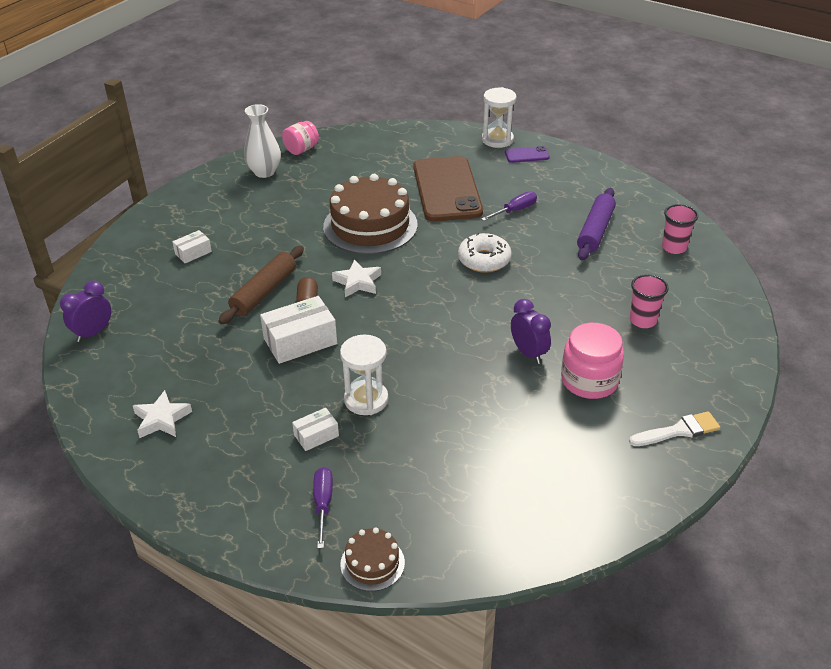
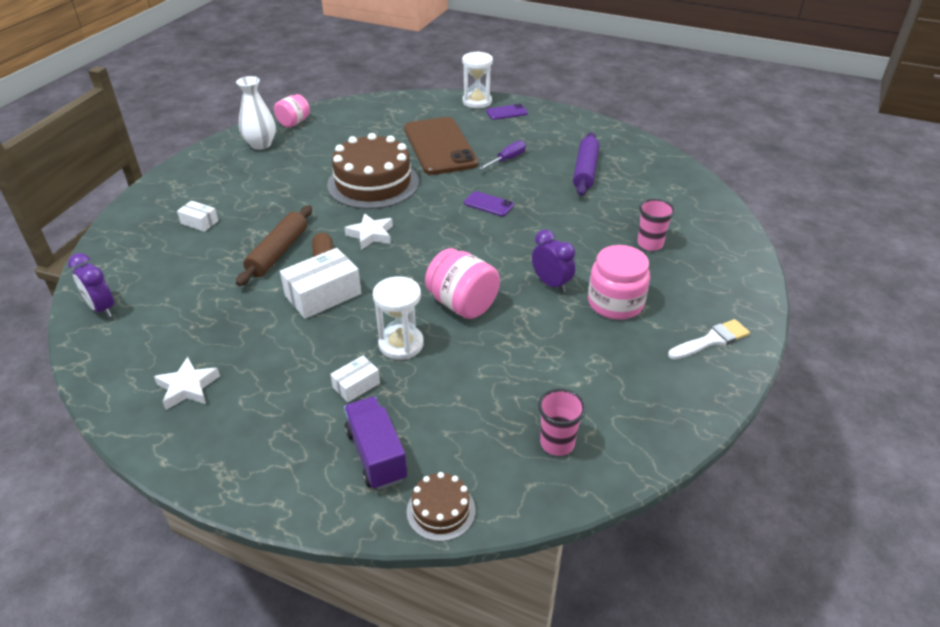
camera: 10 degrees left, 0 degrees up
(93, 333) = (102, 308): purple clock -> purple clock turned 75 degrees counterclockwise
(193, 253) = (199, 222): white box -> white box turned 75 degrees clockwise
(323, 504) = (376, 455): purple screwdriver -> purple truck
(434, 365) = (462, 304): none -> pink jar
(484, 260) = (488, 204): white donut -> purple phone
(674, 247) = (659, 179): pink cup -> pink cup (557, 443)

